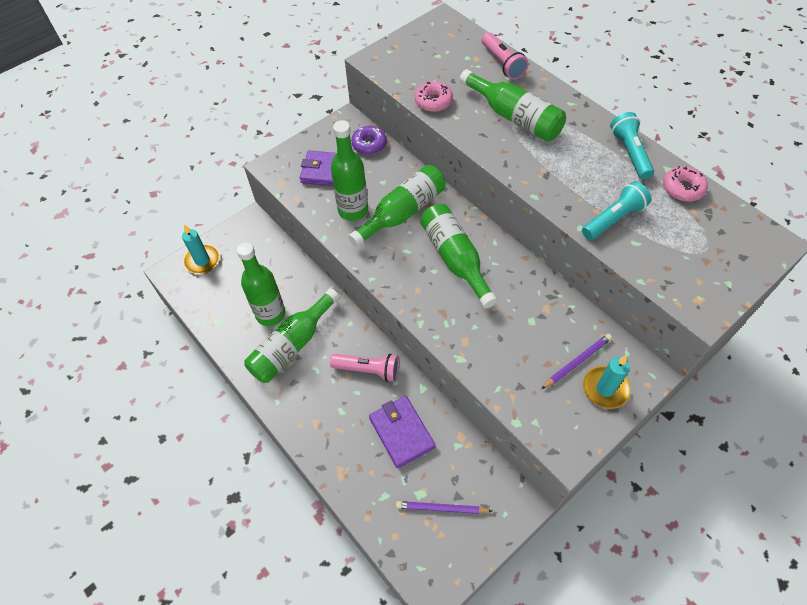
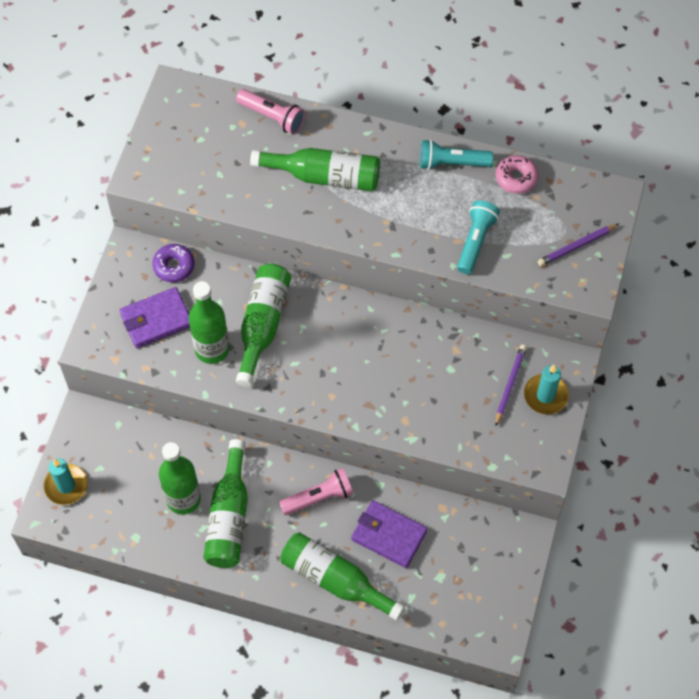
camera: 35 degrees left, 5 degrees up
(433, 101) = (234, 198): pink donut -> none
(441, 508) = (465, 577): purple pencil -> purple pencil (576, 246)
(455, 259) = (345, 346): green bottle -> green bottle (335, 580)
(630, 153) = (452, 163): turquoise flashlight -> turquoise flashlight turned 45 degrees counterclockwise

